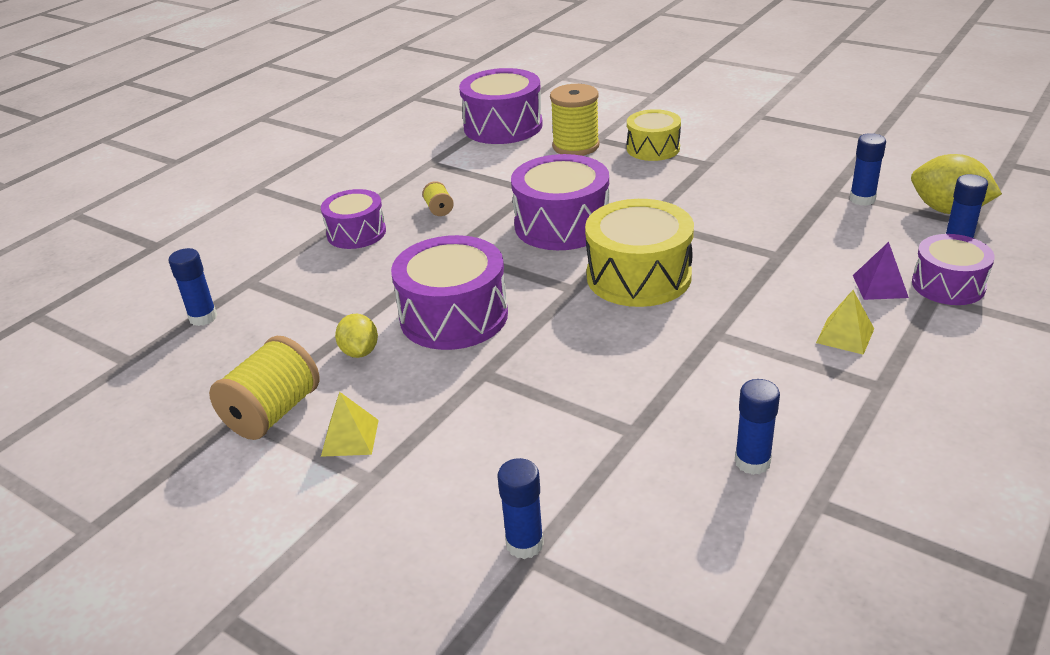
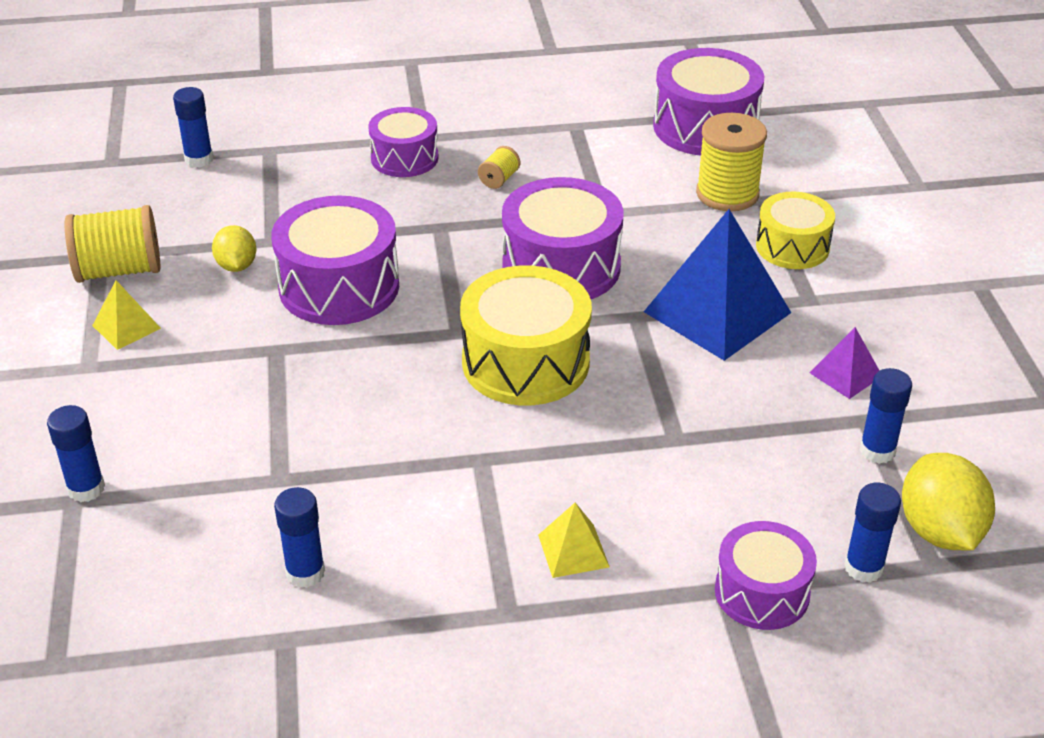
camera: 45 degrees right, 5 degrees up
(360, 352) = (236, 266): yellow lemon -> yellow lemon turned 45 degrees counterclockwise
(679, 194) = (717, 312): none -> blue pyramid
(880, 286) = (699, 539): purple pyramid -> purple pyramid (846, 374)

